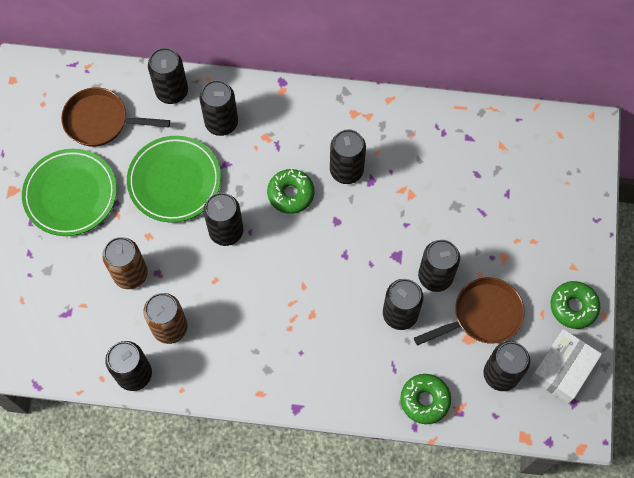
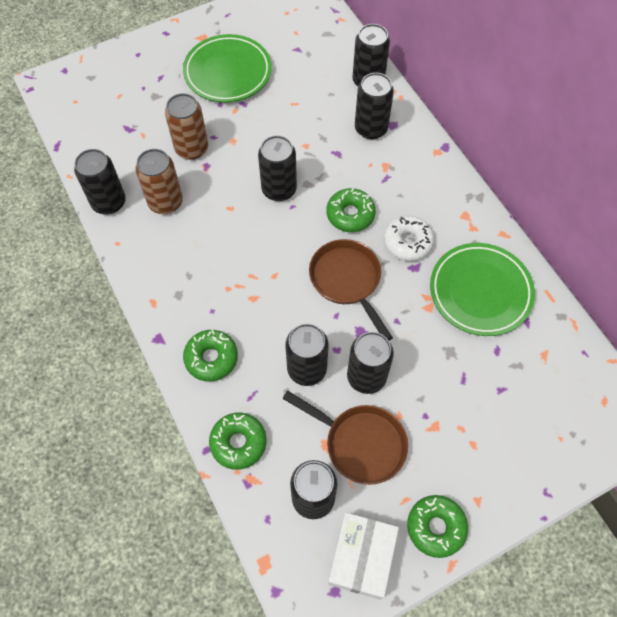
camera: 55 degrees right, 5 degrees down
(101, 121) = (303, 54): brown pan -> brown pan (347, 281)
(174, 181) = (293, 129): green plate -> green plate (480, 292)
(342, 378) = (211, 358): none -> green donut
(346, 170) = (407, 242): black can -> white donut
(562, 369) = (361, 557): white box -> white box turned 75 degrees counterclockwise

